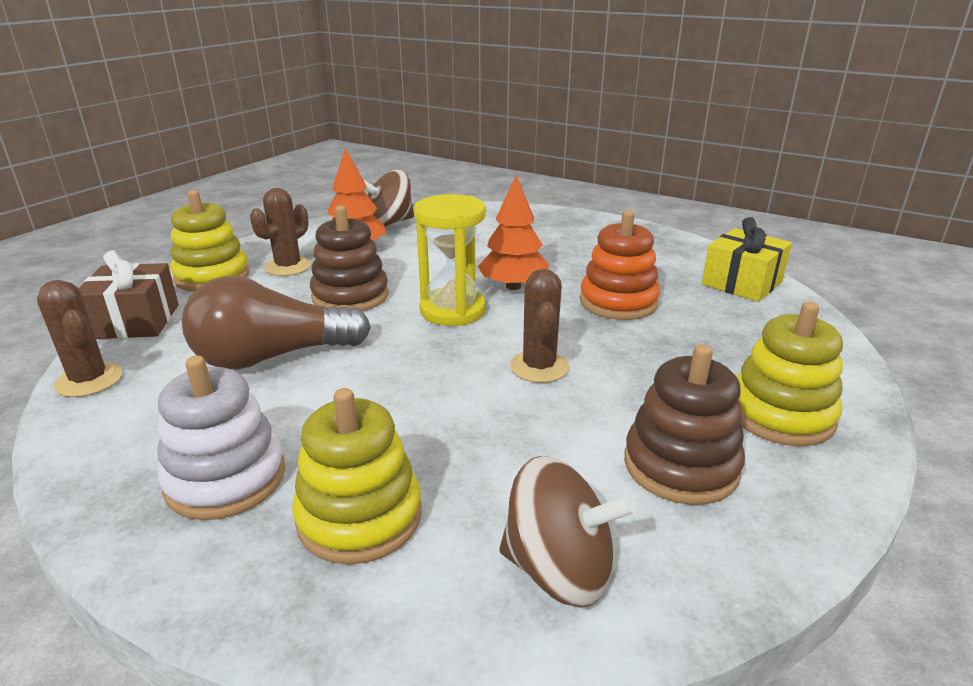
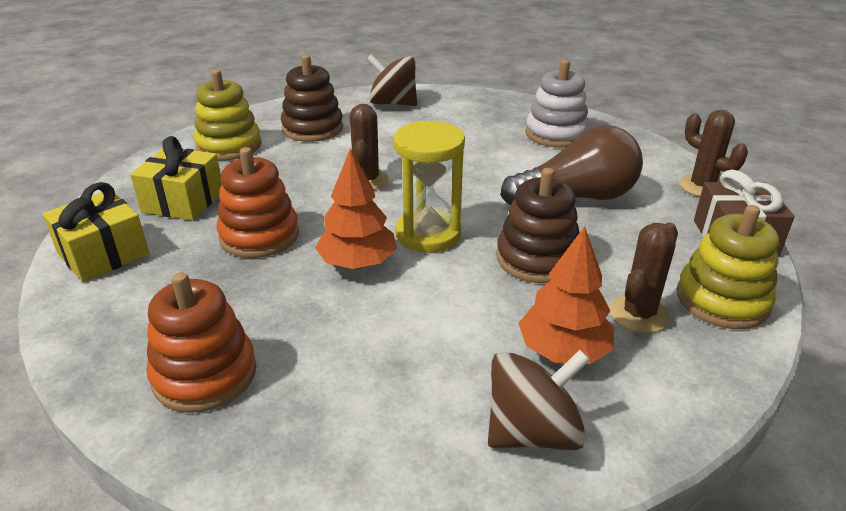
camera: 175 degrees left, 5 degrees up
(359, 516) = (480, 119): yellow stacking toy -> none
(583, 233) = (205, 374): none -> orange stacking toy
(735, 330) = (183, 201): none -> yellow gift

